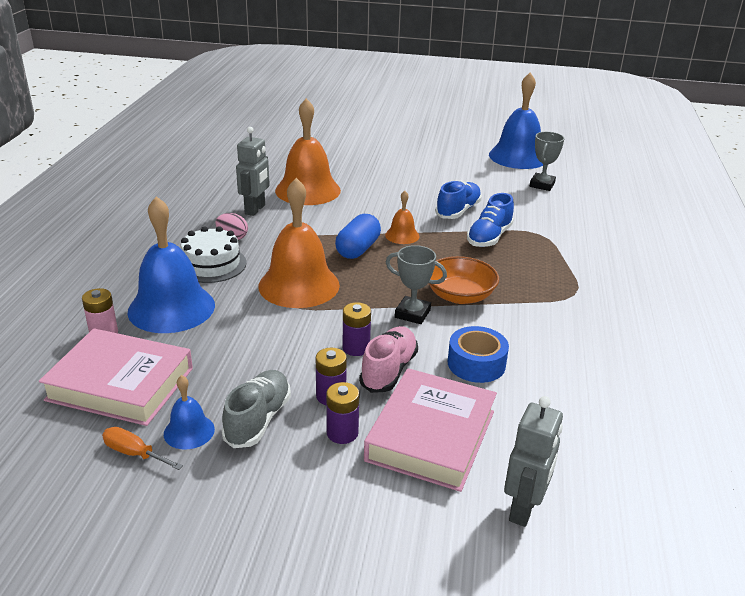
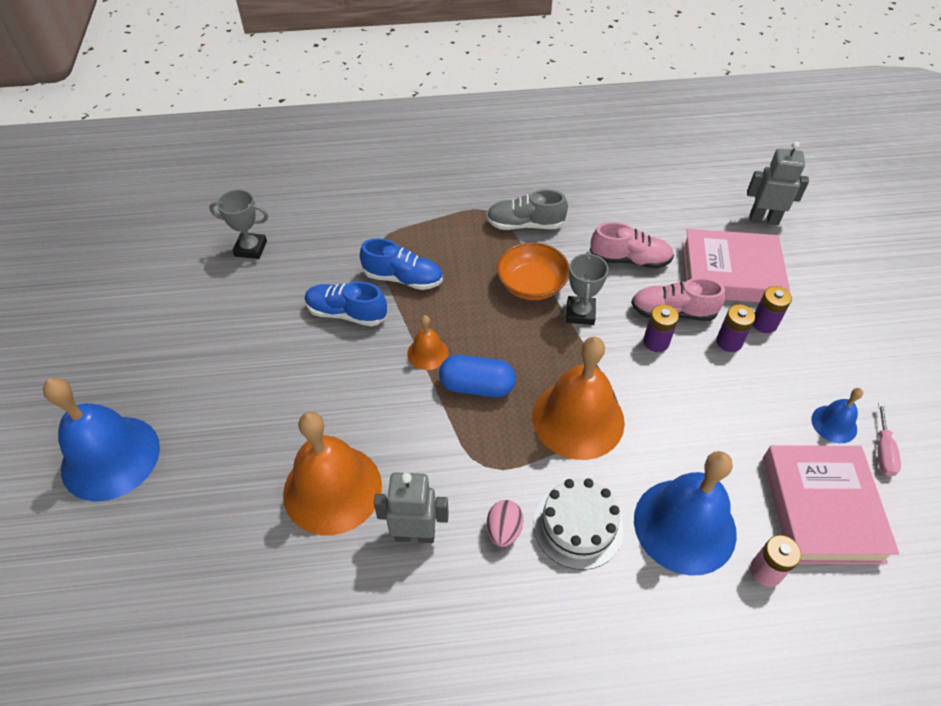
camera: 105 degrees left, 20 degrees up
(134, 453) = (883, 451): orange screwdriver -> pink screwdriver
(258, 420) = (788, 381): grey shoe -> grey shoe (525, 224)
(476, 364) = (630, 260): blue tape -> pink shoe
(518, 156) = (163, 278): blue bell -> blue bell (110, 457)

